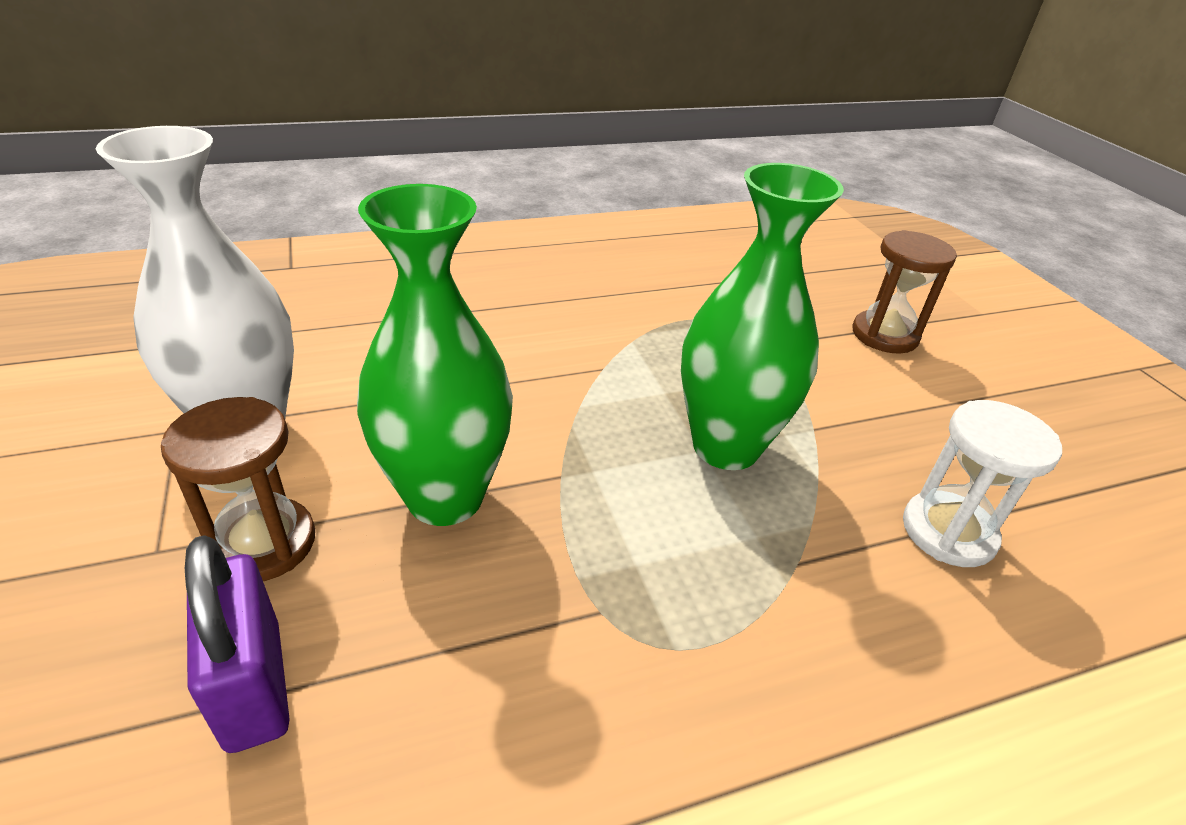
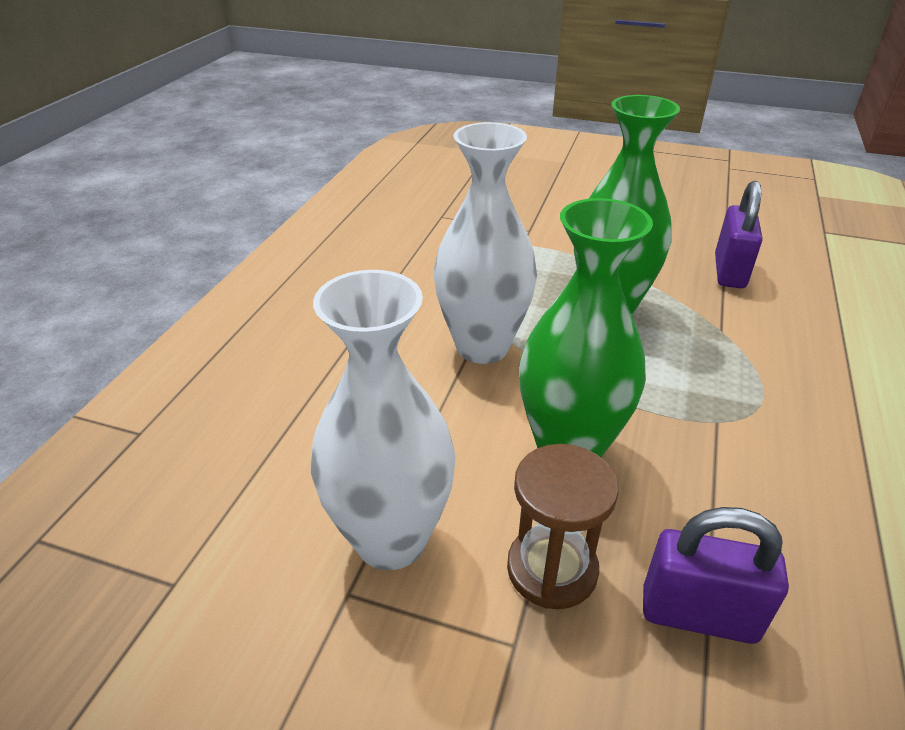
camera: 50 degrees left, 0 degrees up
(554, 382) = (482, 347): none -> white vase
(884, 335) = (554, 201): brown hourglass -> none
(948, 532) = (729, 272): white hourglass -> purple padlock

